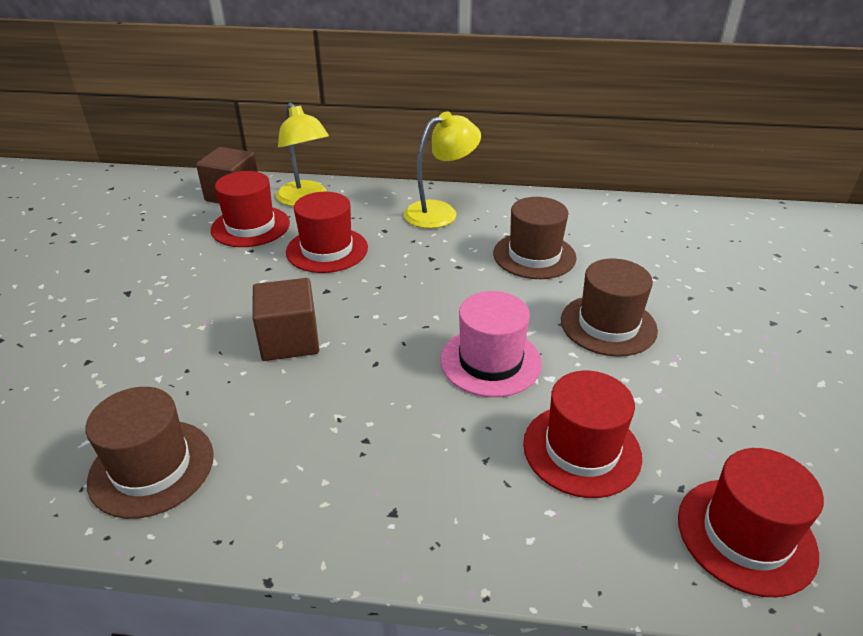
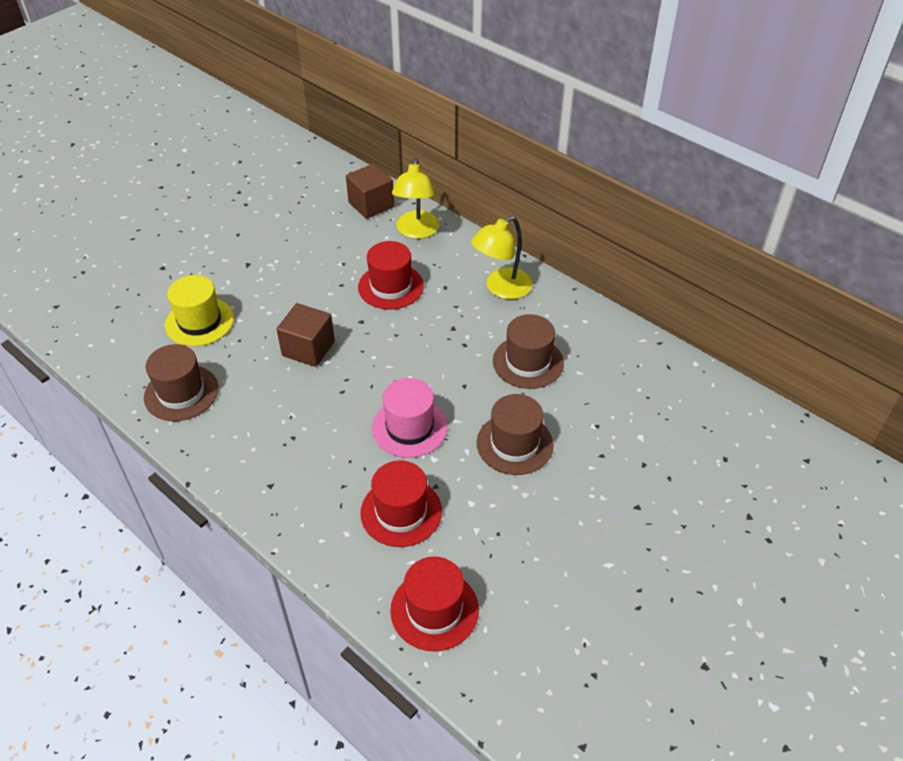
camera: 35 degrees right, 10 degrees up
(109, 374) = (199, 321): none -> yellow hat
(250, 226) = (359, 241): red hat -> none
(440, 212) = (501, 288): yellow lamp -> yellow lamp turned 135 degrees clockwise

